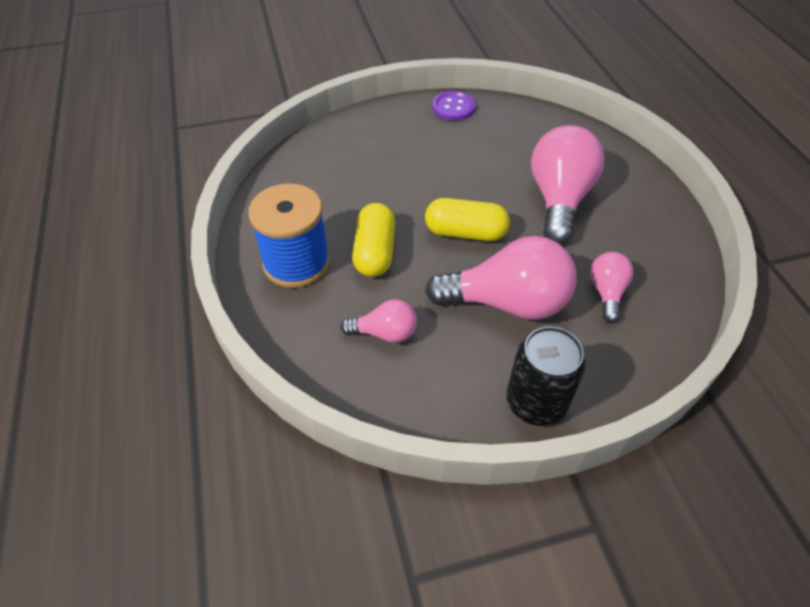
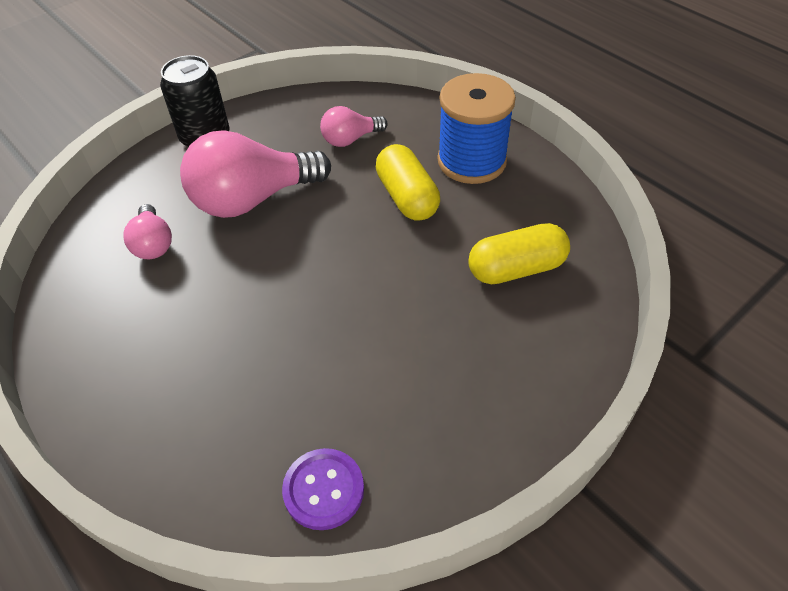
camera: 155 degrees right, 0 degrees up
(453, 107) = (455, 465): purple button -> purple button (323, 490)
(465, 232) = (325, 252): yellow capsule -> yellow capsule (516, 269)
(559, 200) = (227, 342): pink light bulb -> none

